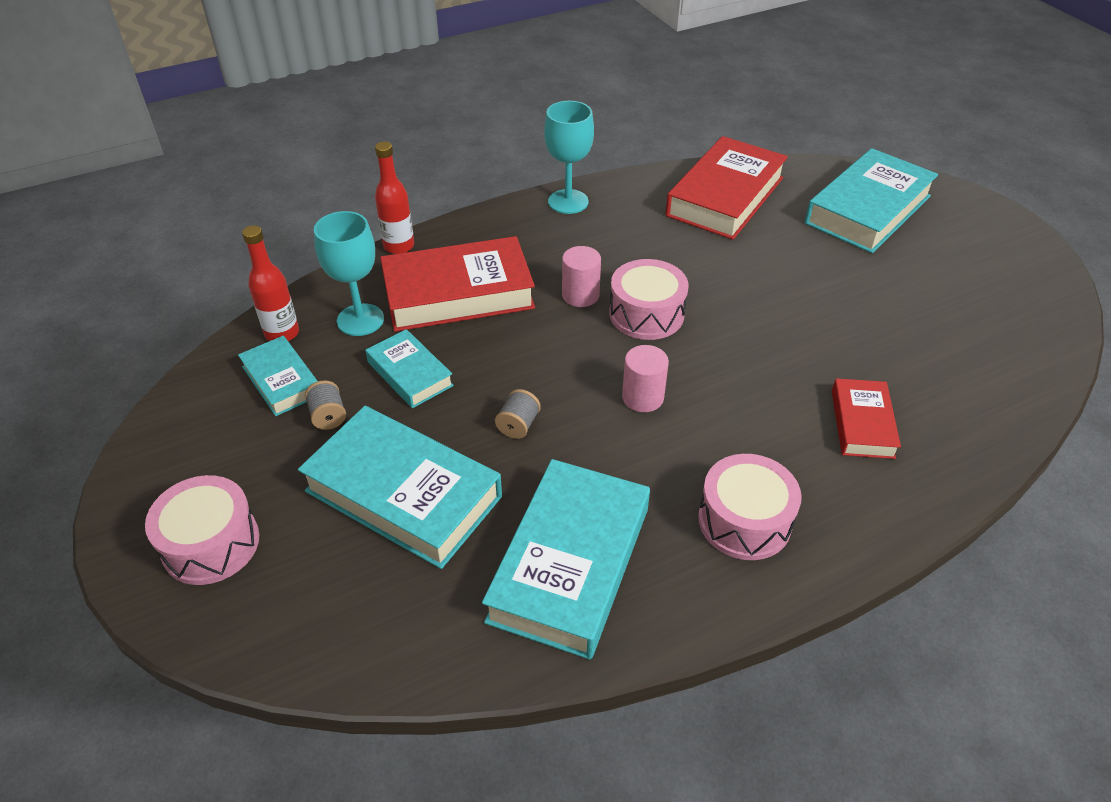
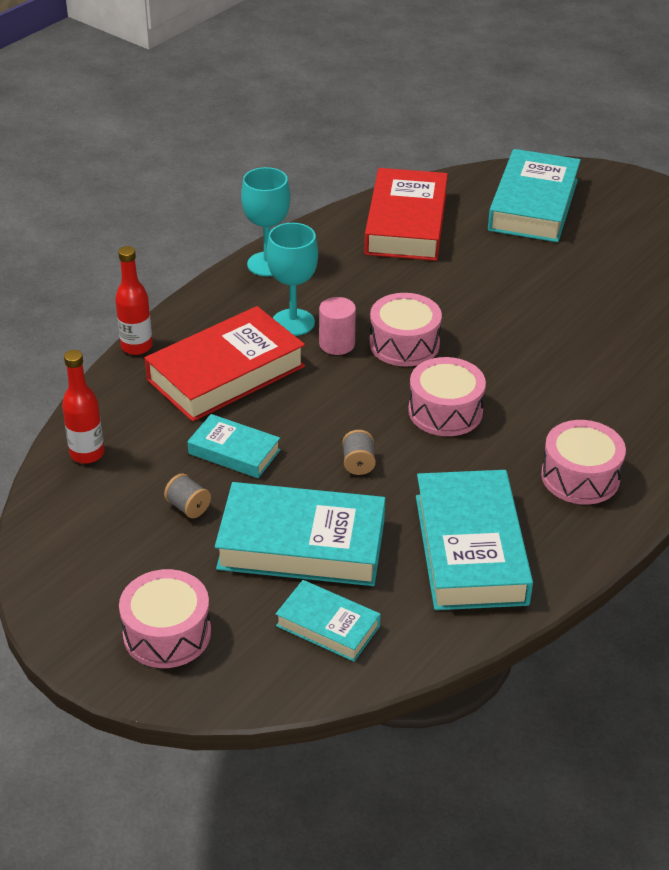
camera: 25 degrees left, 5 degrees down
(281, 380) = (121, 492): turquoise book -> turquoise book (328, 626)
(360, 320) = (152, 421): turquoise goblet -> turquoise goblet (293, 322)
(642, 397) = (445, 411): pink cylinder -> pink drum
(862, 423) = (625, 380): red book -> none

